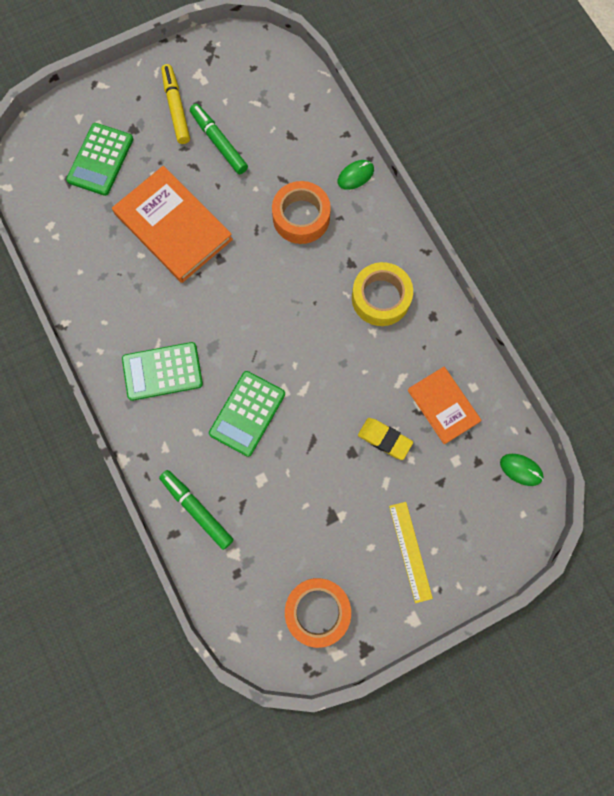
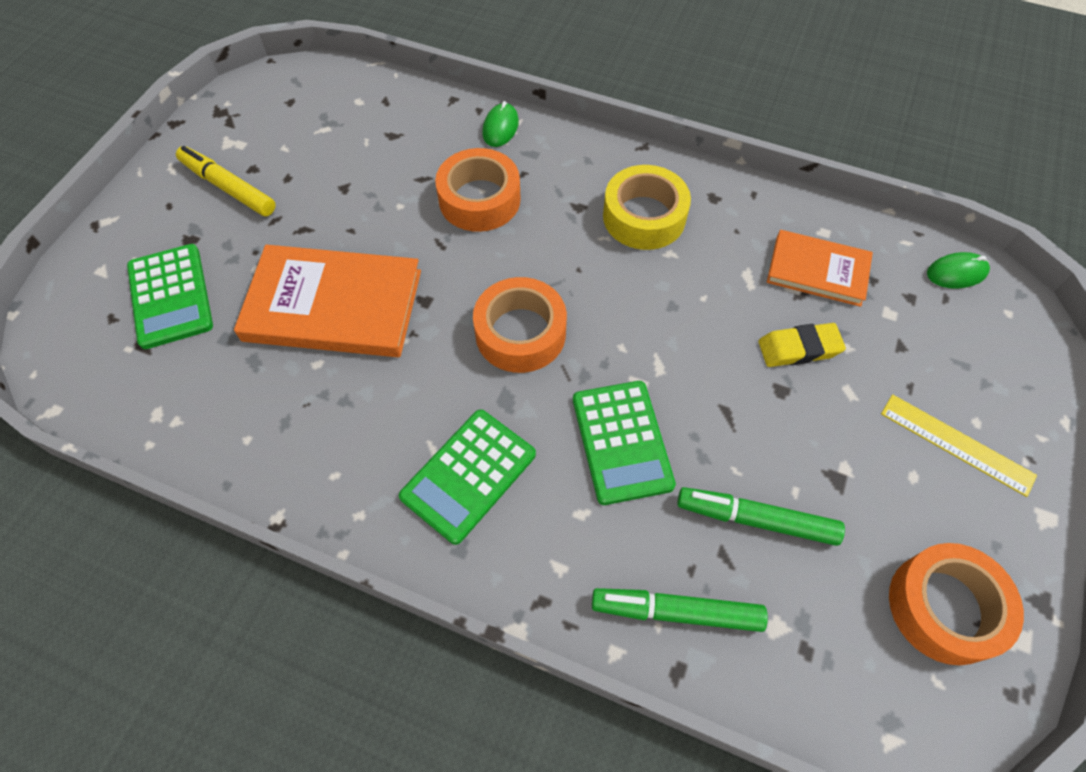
camera: 40 degrees left, 15 degrees down
(219, 143) = (314, 189): green marker -> green marker (757, 520)
(251, 316) = (520, 333): none -> orange tape

